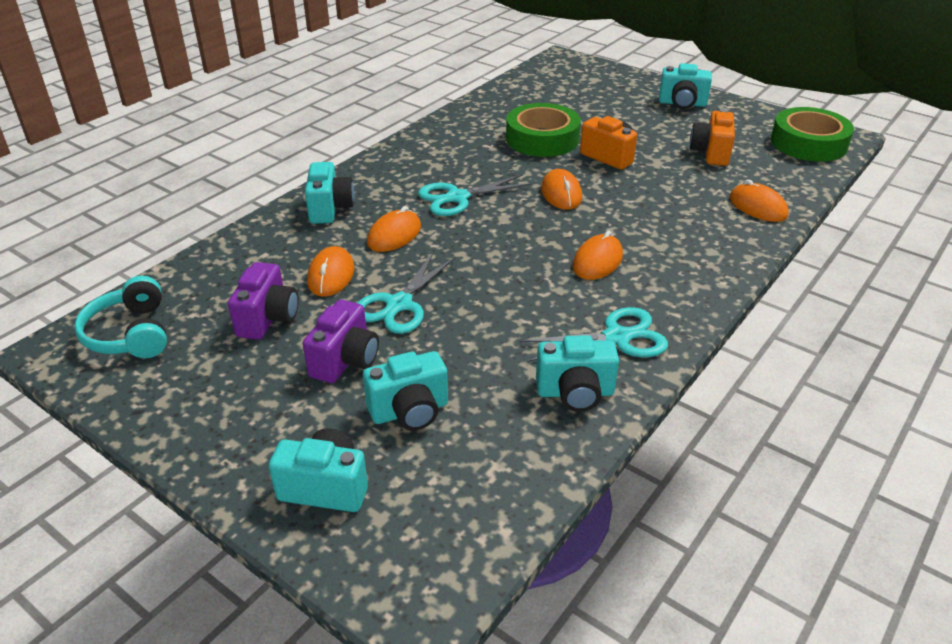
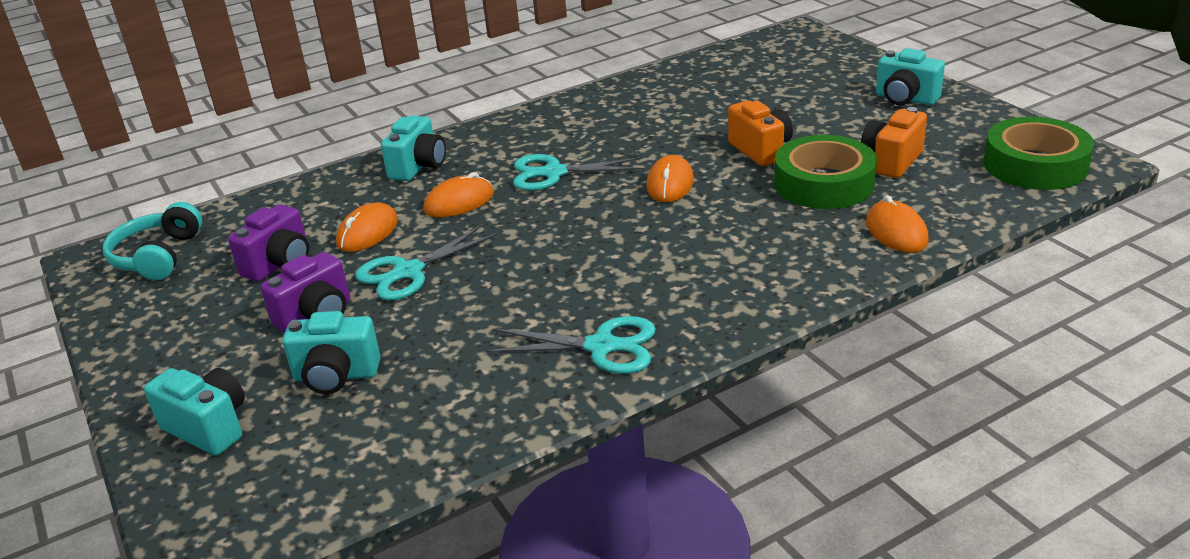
camera: 25 degrees right, 5 degrees down
(542, 139) = (699, 121): green tape -> green tape (824, 183)
(575, 393) = (510, 393): turquoise camera -> none
(597, 261) = (649, 263): orange mouse -> none

